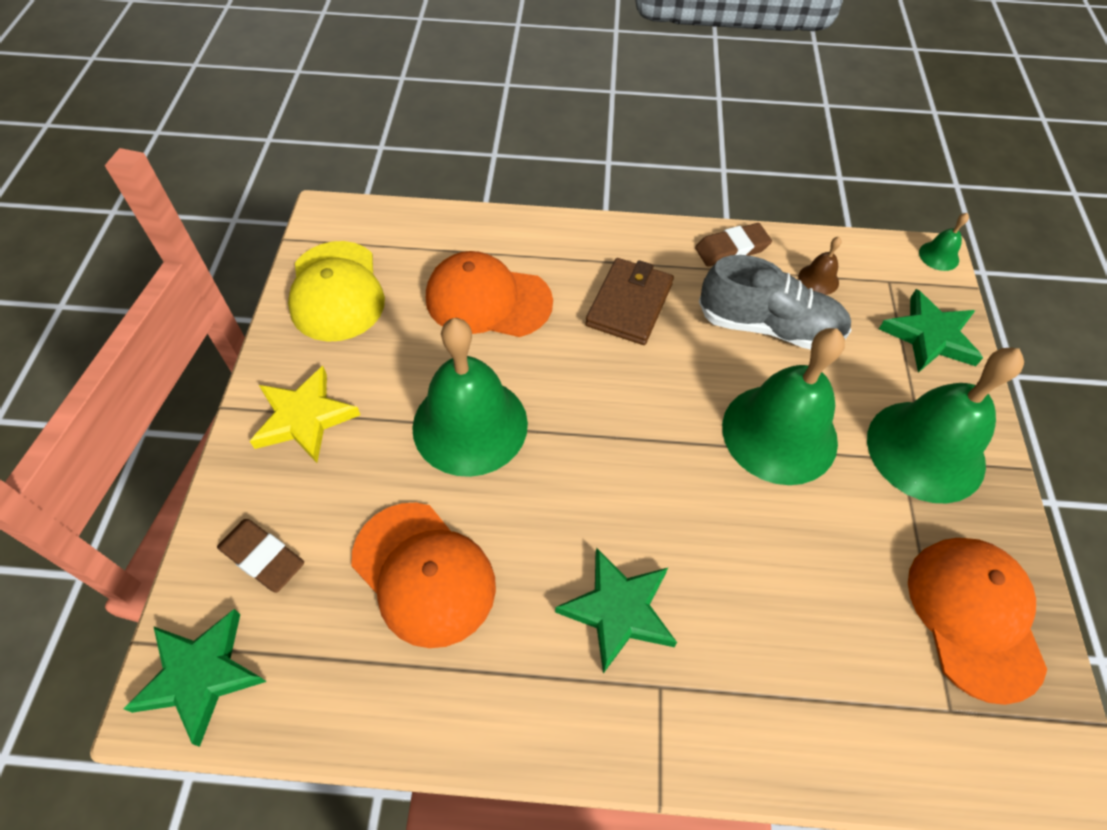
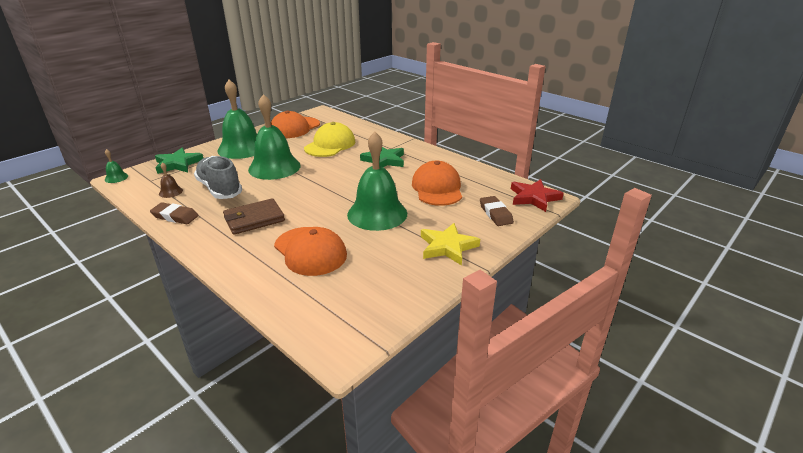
camera: 140 degrees left, 25 degrees down
(200, 675) = (534, 198): green star -> red star
(336, 291) = (382, 295): yellow cap -> yellow cap (330, 145)

